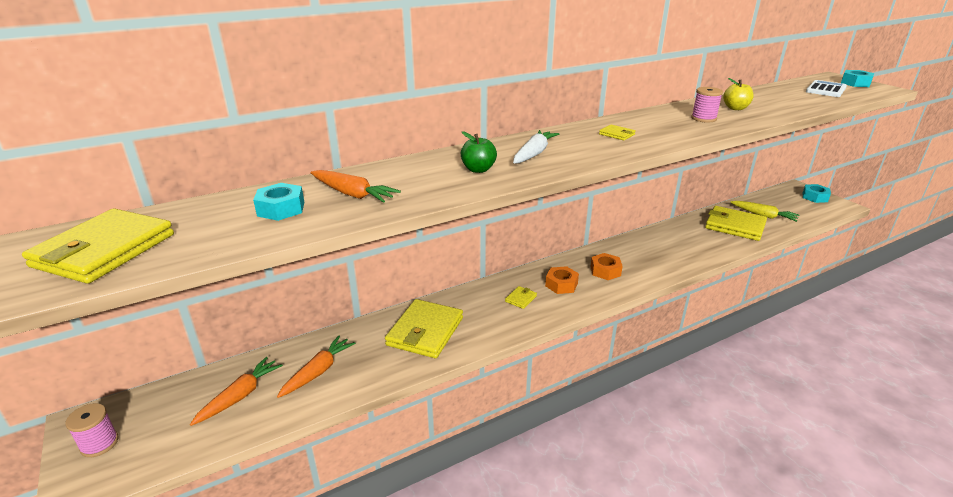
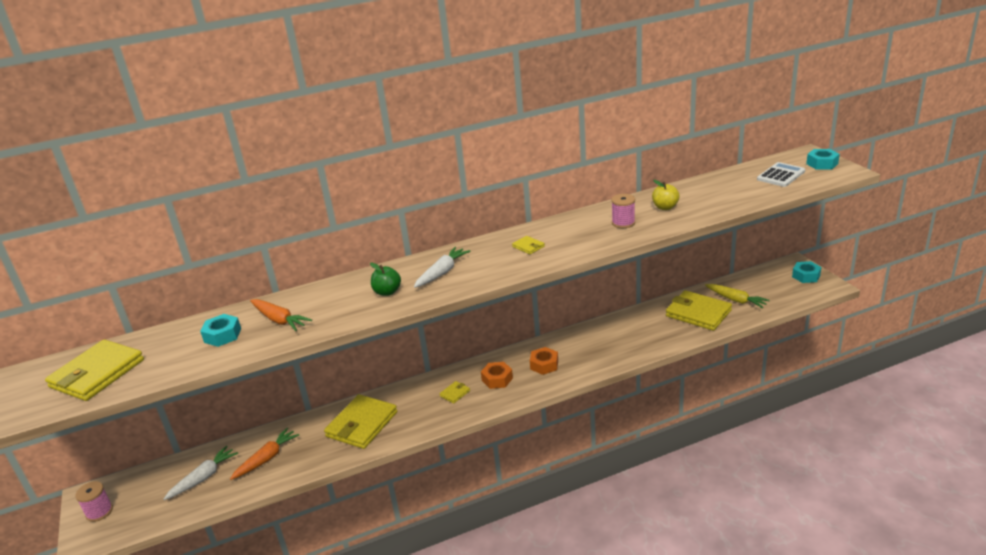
camera: 10 degrees right, 0 degrees up
(240, 396) = (203, 478): orange carrot -> white carrot

